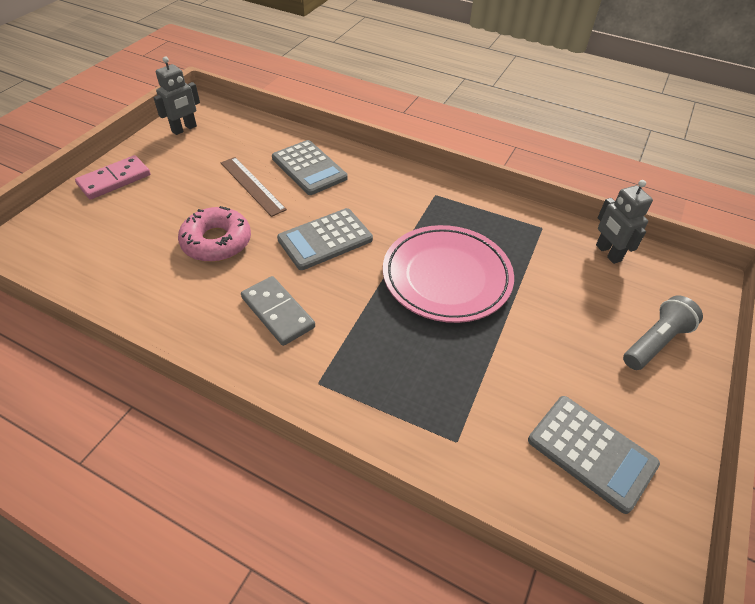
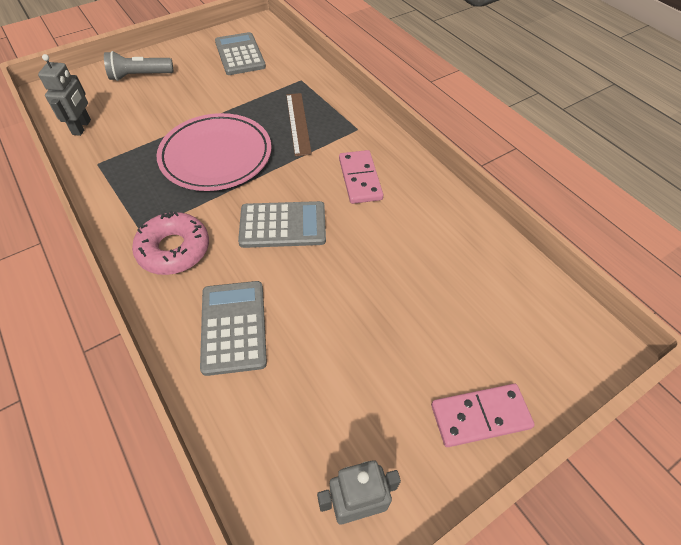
camera: 150 degrees left, 5 degrees up
(216, 242) = (383, 263): pink donut -> pink donut (174, 249)
(252, 185) = (314, 327): brown ruler -> brown ruler (298, 123)
(277, 312) = (360, 179): grey domino -> pink domino

